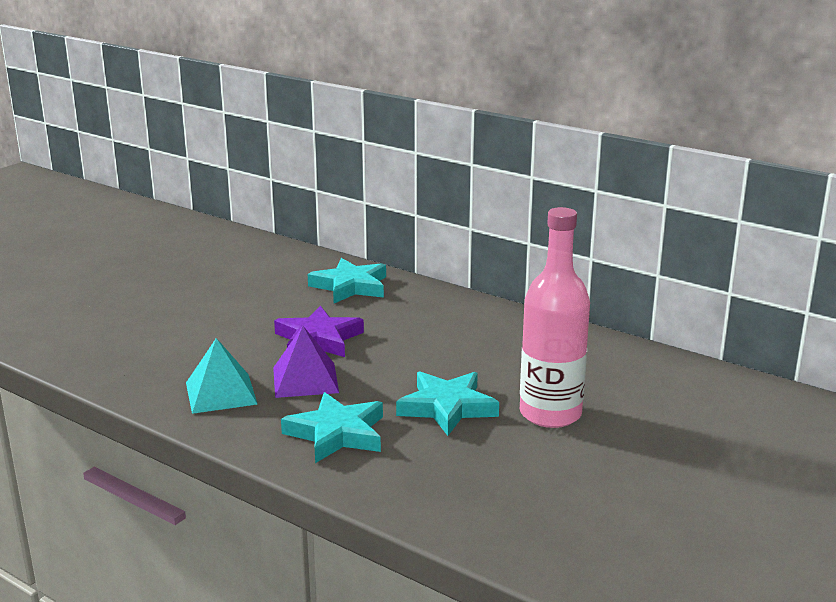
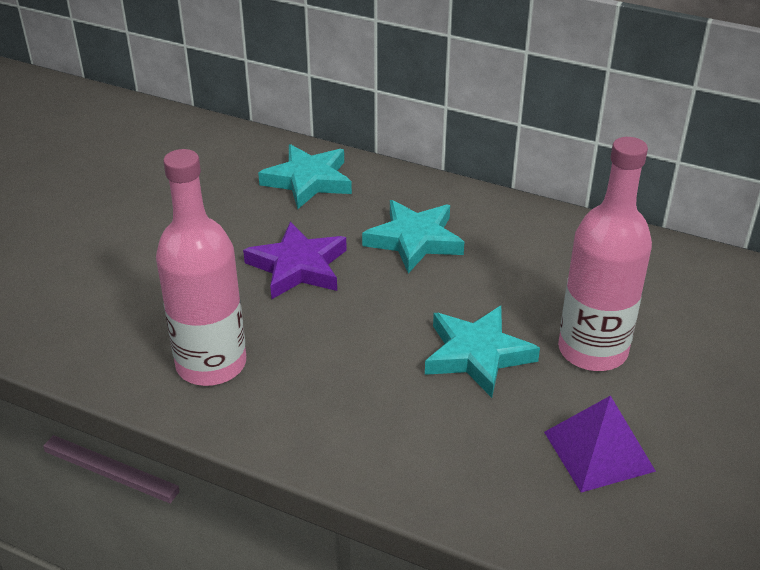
camera: 10 degrees left, 15 degrees up
(221, 393) = (211, 364): turquoise pyramid -> pink bottle
(305, 380) = (303, 331): purple pyramid -> purple pyramid (599, 451)
(337, 433) = (366, 410): turquoise star -> turquoise star (414, 240)

